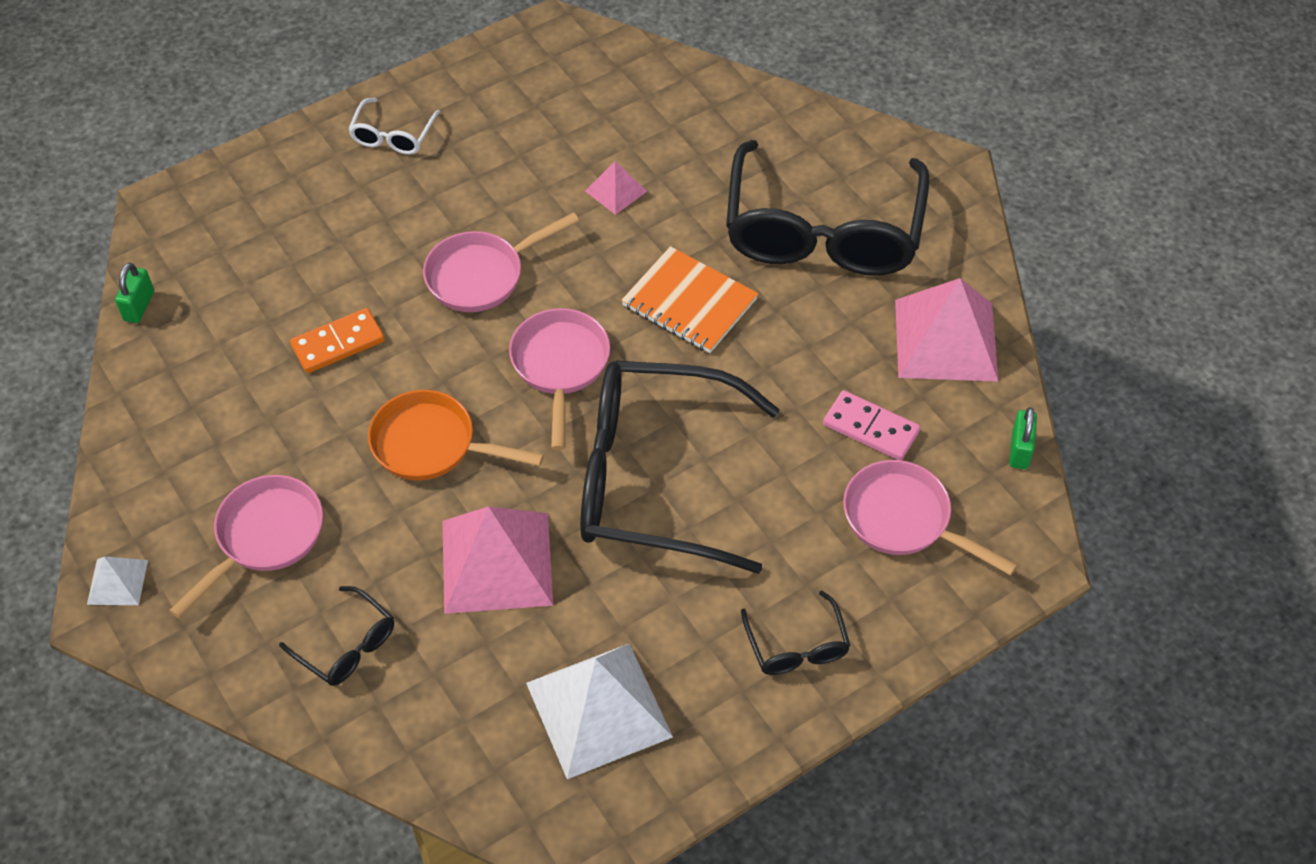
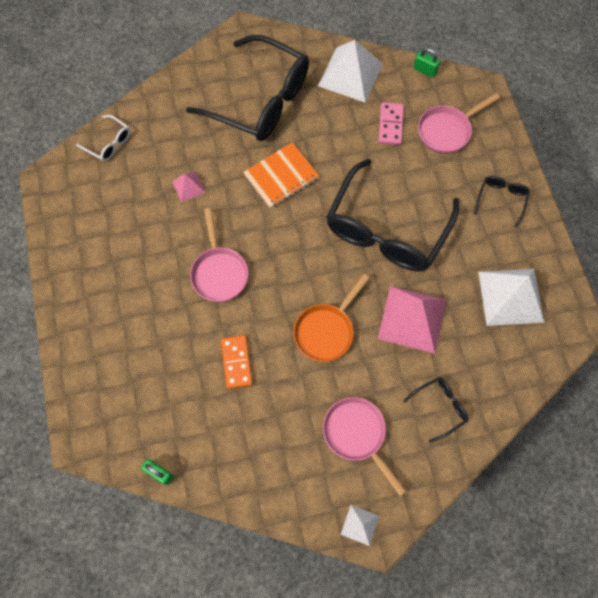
camera: 70 degrees left, 15 degrees up
(393, 136) = (89, 291): white glasses -> white glasses (109, 143)
(560, 366) = (298, 251): pink pan -> none
(796, 646) = (501, 200): black glasses -> black glasses turned 75 degrees counterclockwise
(870, 428) = (390, 125): pink domino -> pink domino turned 45 degrees counterclockwise
(945, 339) = (350, 74): pink pyramid -> white pyramid

